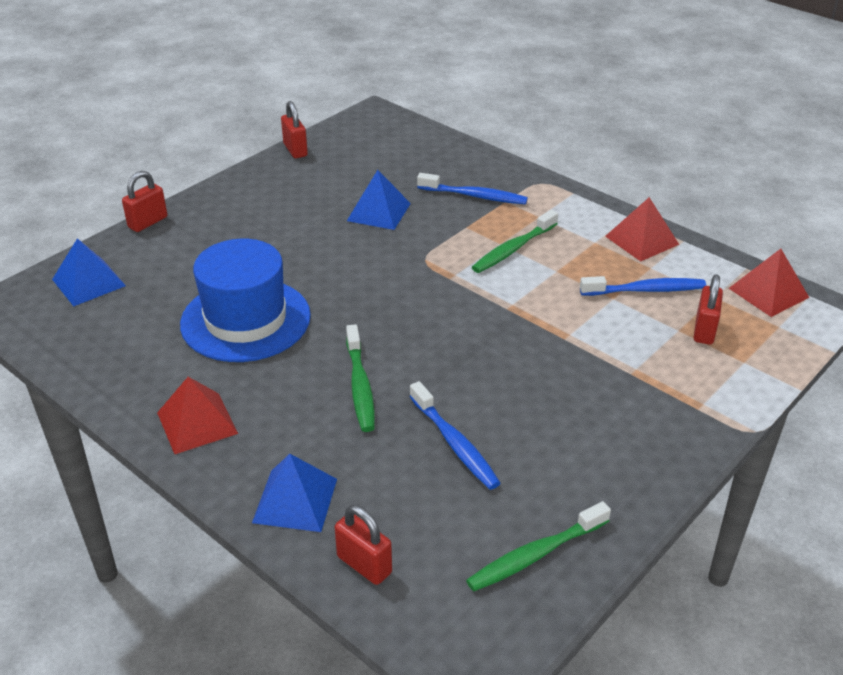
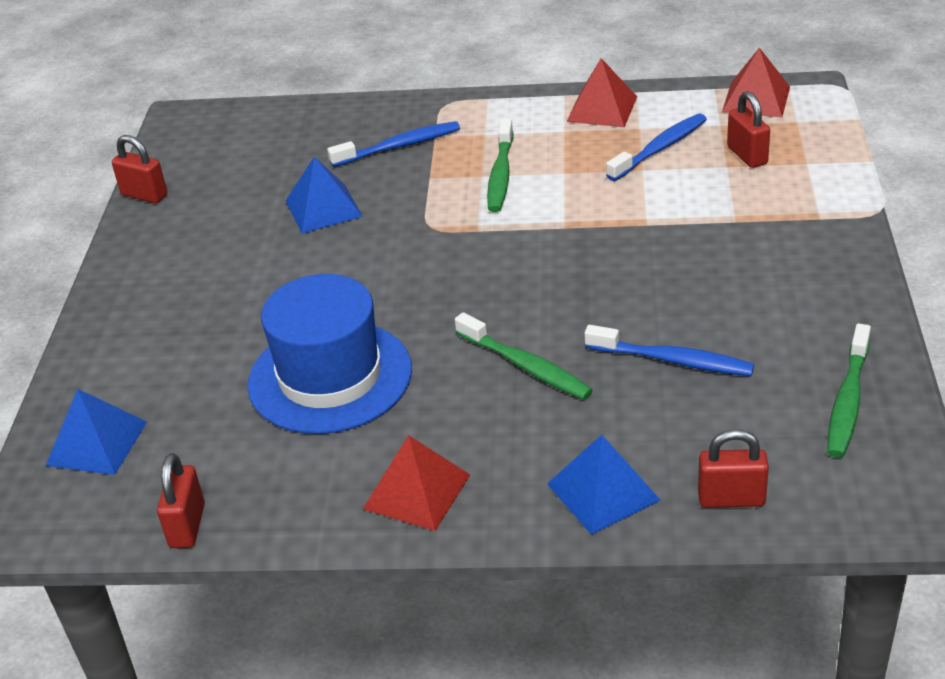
camera: 35 degrees left, 0 degrees up
(148, 222) = (76, 350): red padlock -> red padlock (187, 526)

